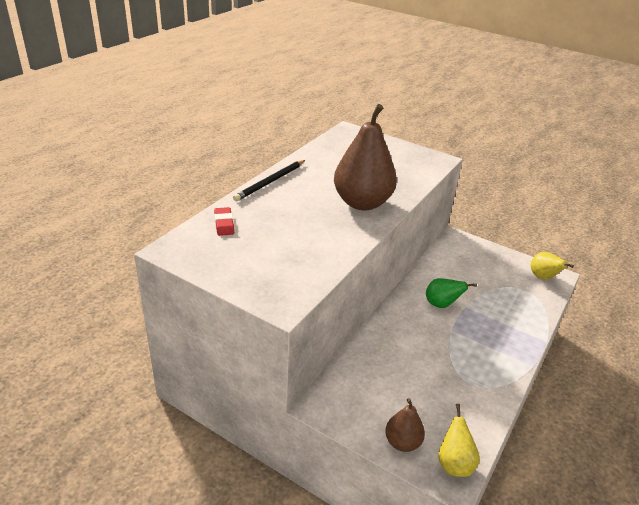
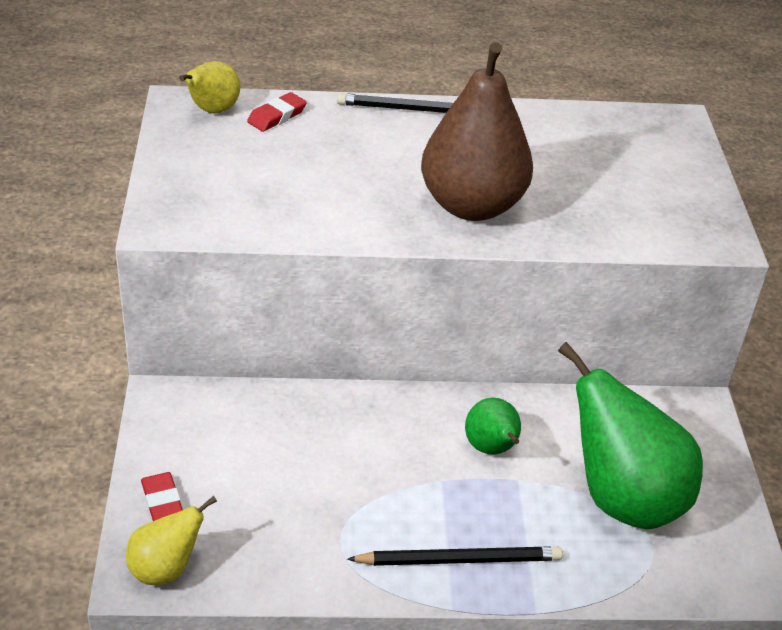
camera: 55 degrees right, 5 degrees up
(402, 442) = (162, 502): brown pear -> red eraser
(494, 283) = (622, 498): none -> green pear
(504, 349) = (460, 560): none -> black pencil
(543, 277) = (721, 563): yellow pear -> yellow pear (212, 110)

